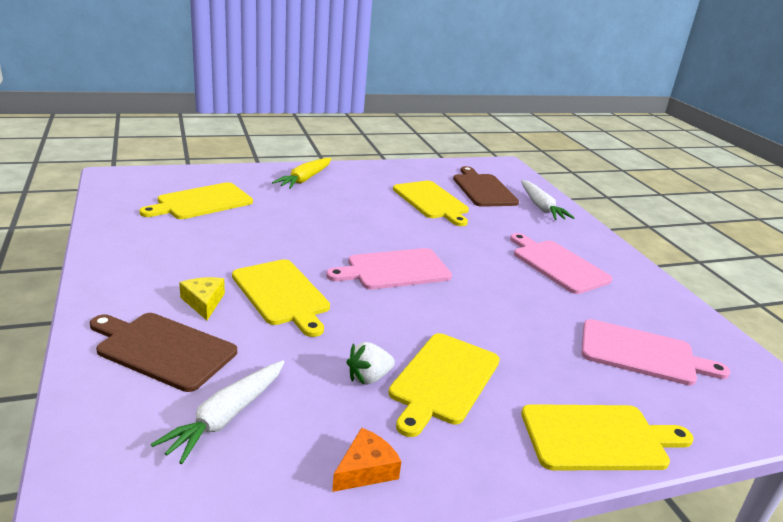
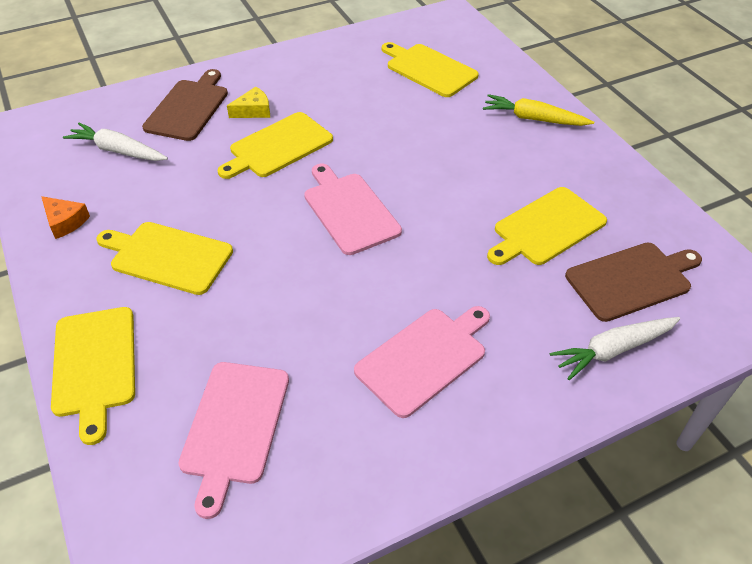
camera: 85 degrees right, 20 degrees up
(368, 378) = (167, 212): white strawberry -> none

